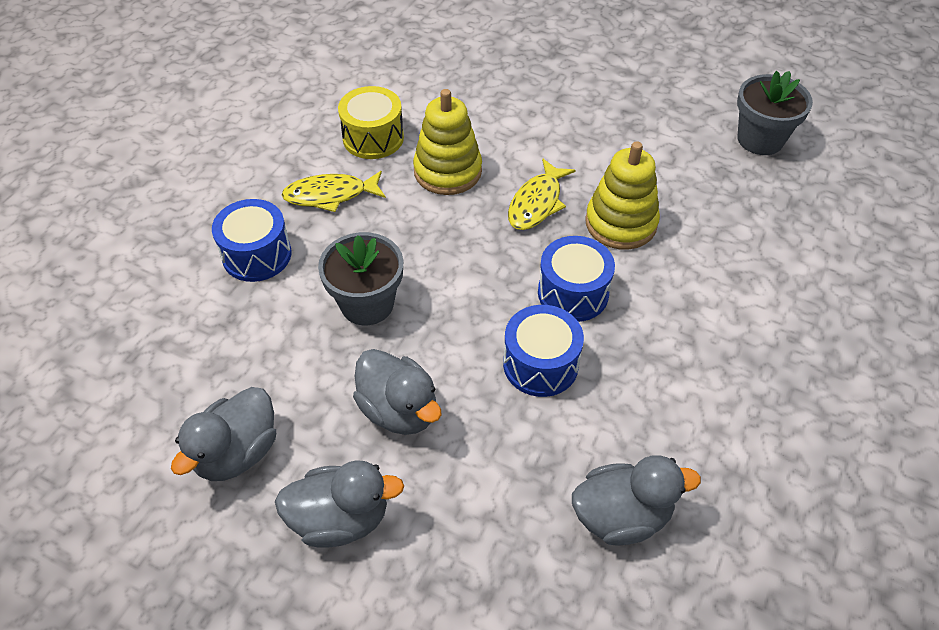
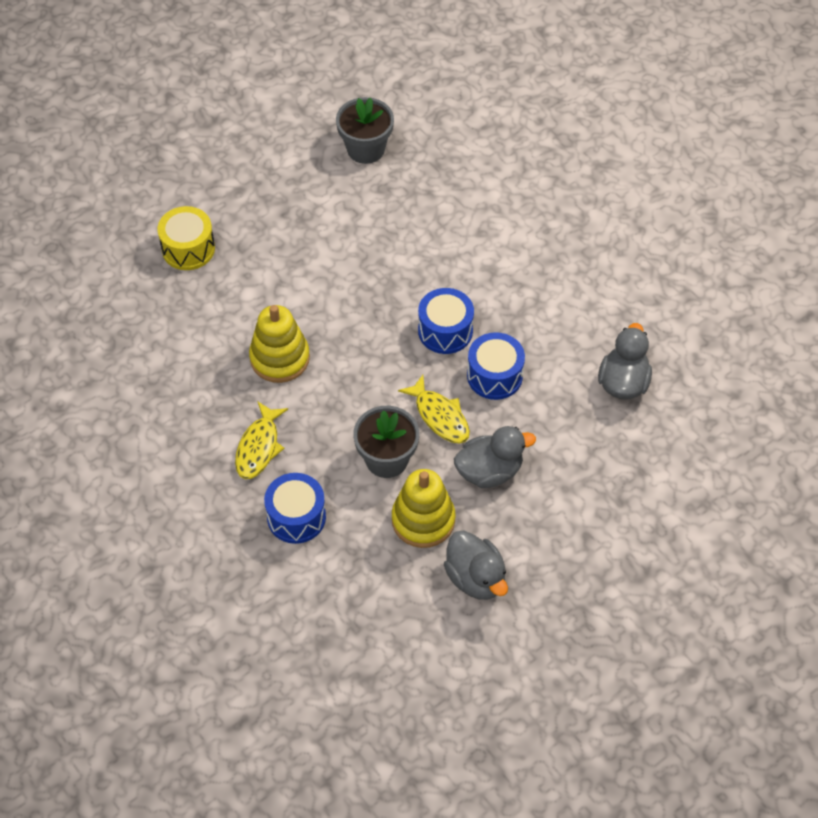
camera: 65 degrees left, 5 degrees up
(340, 519) = (555, 532): grey duck -> none
(373, 138) = (208, 395): yellow drum -> yellow drum (188, 249)
(537, 203) = (348, 315): yellow fish -> yellow fish (439, 416)
(621, 223) = (398, 273): yellow stacking toy -> yellow stacking toy (423, 520)

